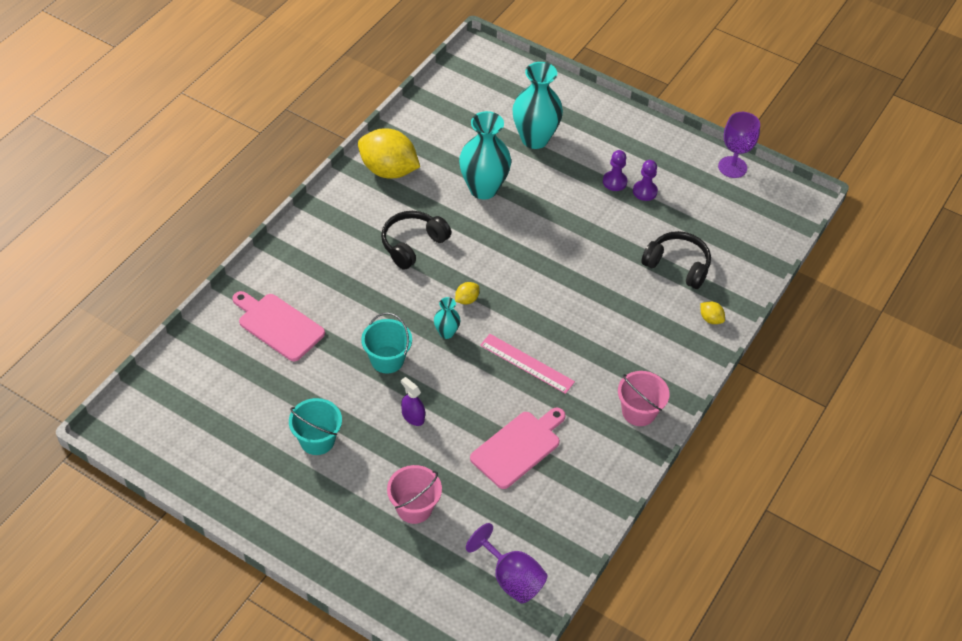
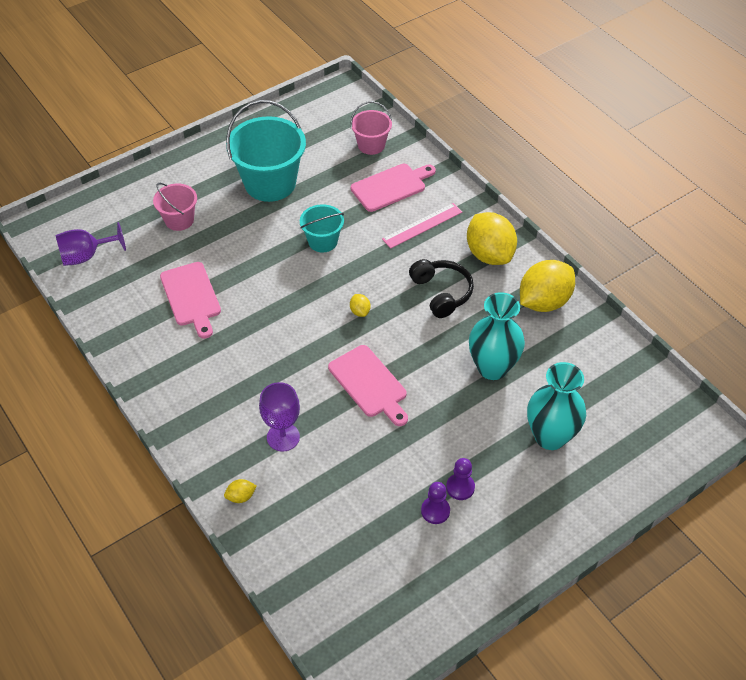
camera: 115 degrees right, 0 degrees up
(317, 440) = (270, 183): turquoise bucket -> turquoise bucket, size x1.84
(345, 221) = (489, 254): none -> yellow lemon
(413, 416) = (259, 241): purple spray bottle -> none
(446, 333) = (330, 286): turquoise vase -> none
(526, 363) = (269, 330): pink ruler -> pink ruler (422, 225)
(547, 267) = (370, 384): none -> pink cutting board
(639, 412) = (174, 392): pink bucket -> pink bucket (371, 145)
(677, 265) = (321, 497): black headphones -> none
(732, 167) = (439, 622): purple goblet -> purple goblet (283, 437)

